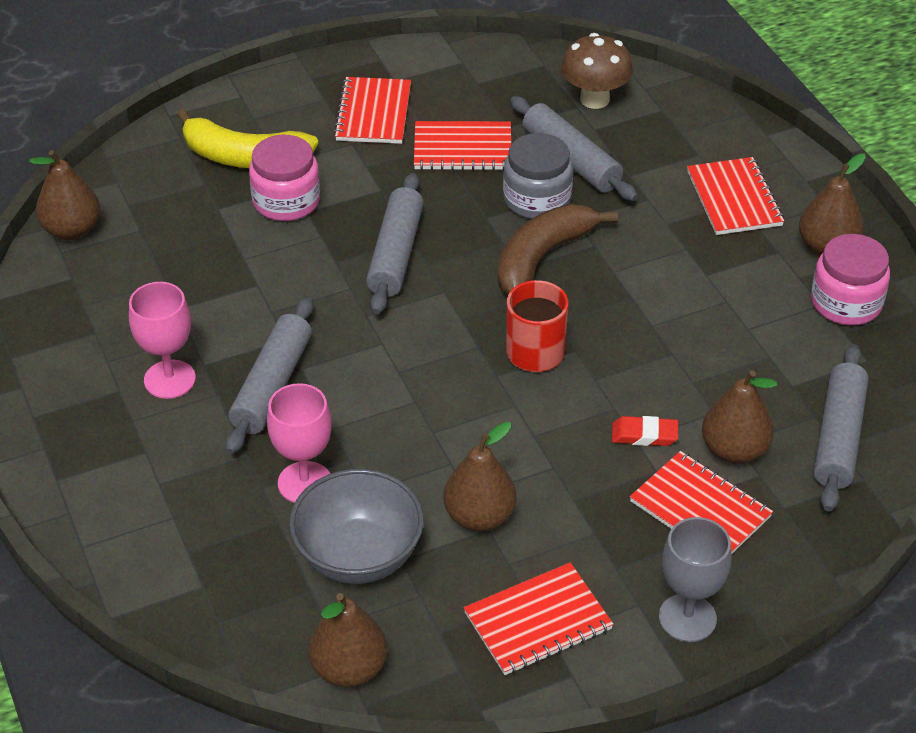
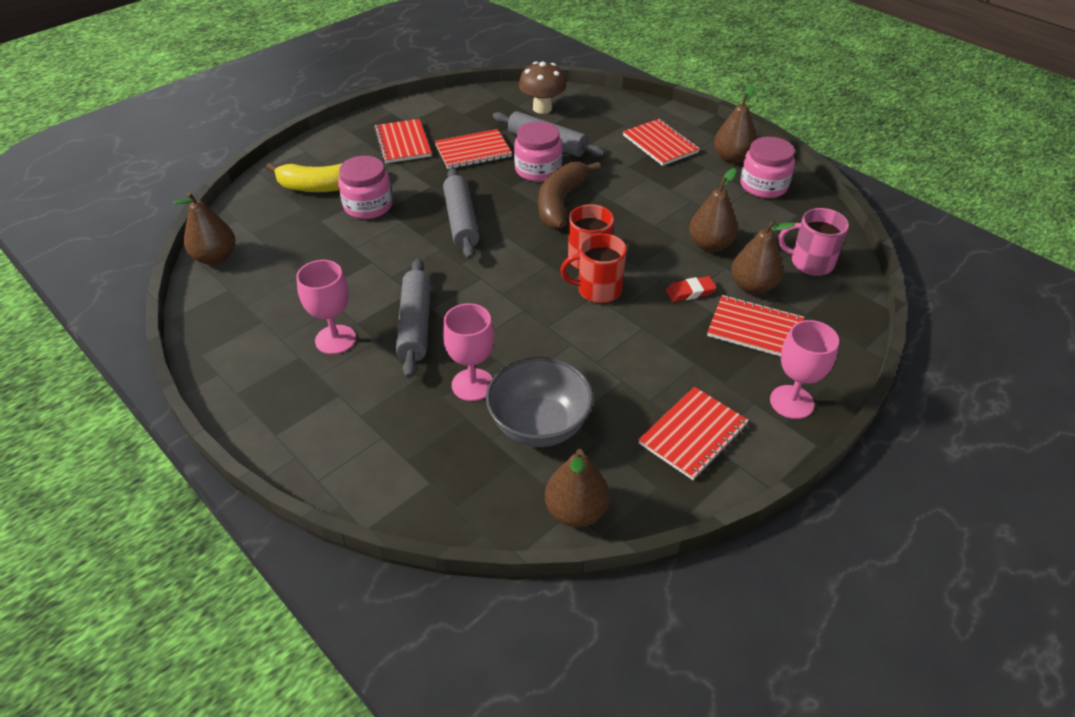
camera: 20 degrees left, 0 degrees up
(479, 517) = (611, 374): brown pear -> brown pear (710, 245)
(524, 399) = (598, 290): none -> red mug
(537, 199) = (538, 170): grey jar -> pink jar
(687, 618) = (791, 402): grey goblet -> pink goblet
(838, 437) = (810, 263): grey rolling pin -> pink mug

